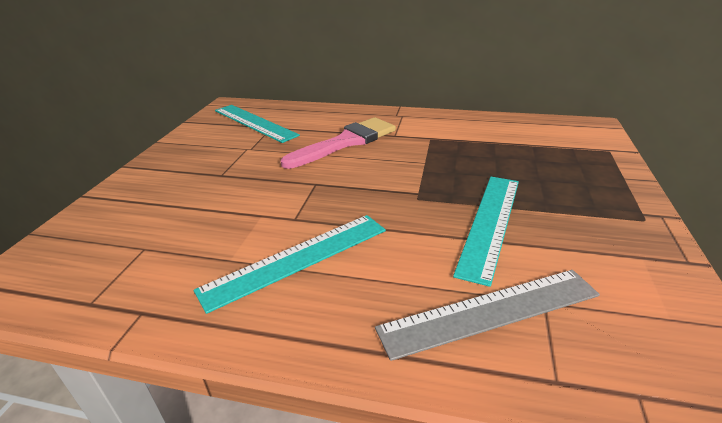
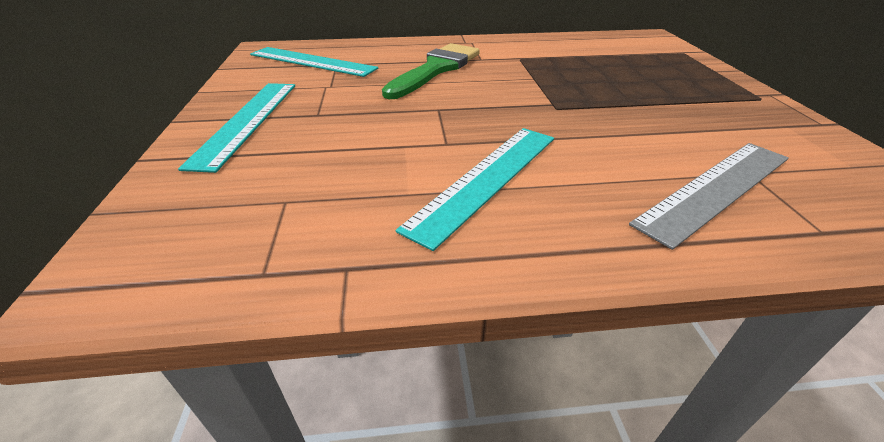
camera: 20 degrees left, 5 degrees up
(346, 142) = (436, 69): pink brush -> green brush
(490, 223) = (643, 119): turquoise ruler -> turquoise ruler (247, 121)

